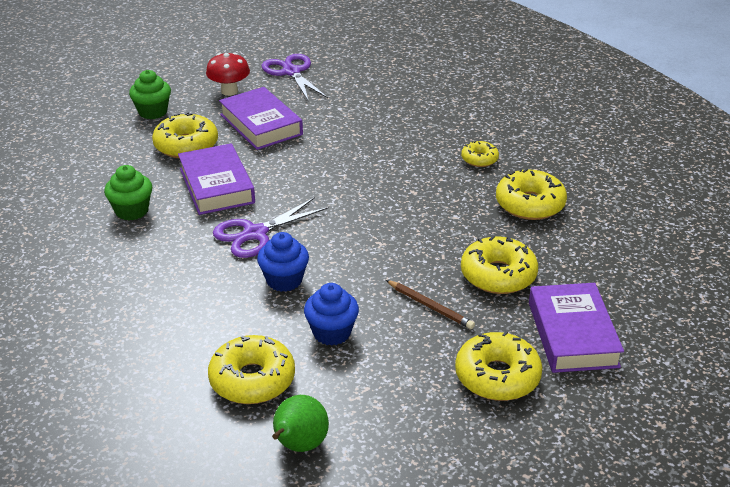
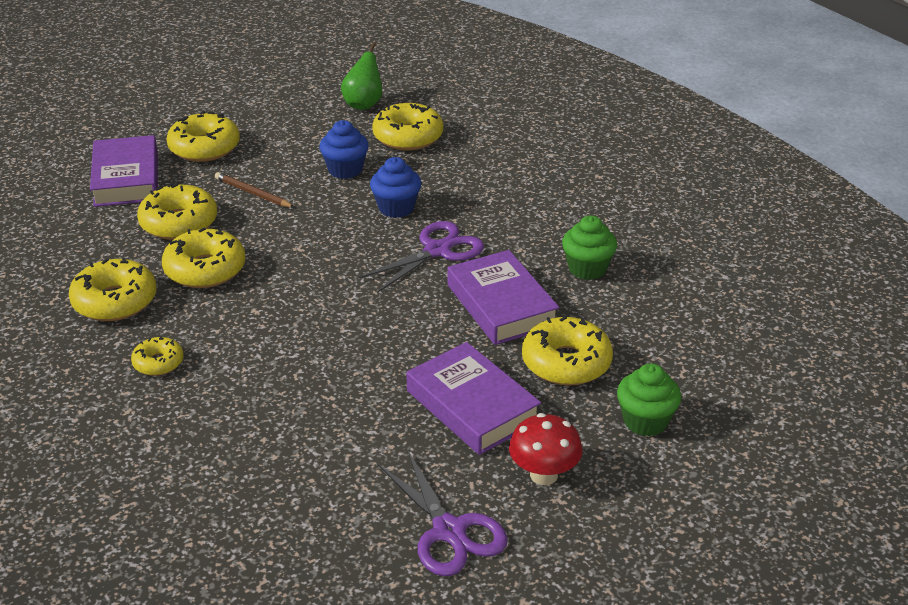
camera: 175 degrees right, 0 degrees up
(461, 227) = (205, 269): none -> yellow donut

